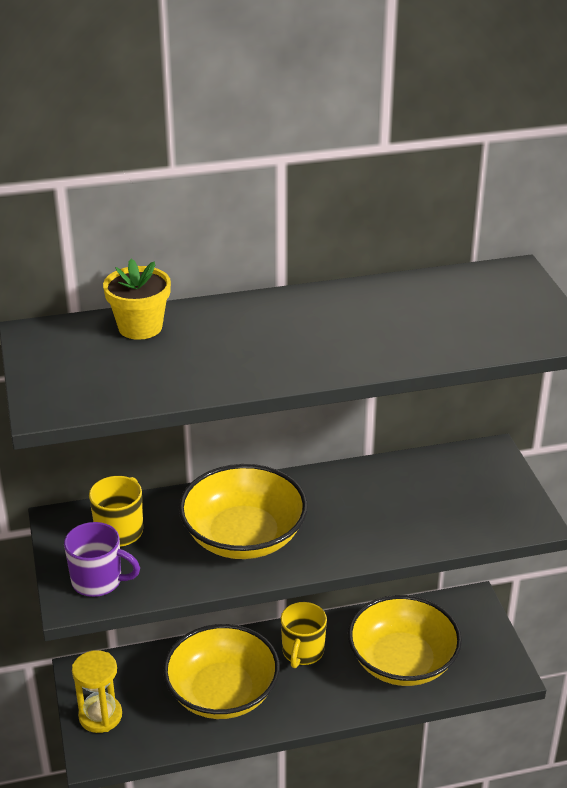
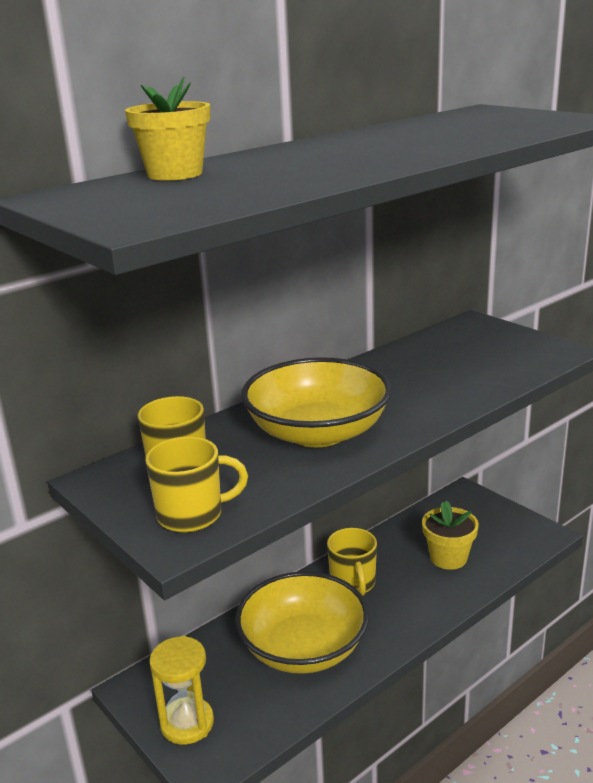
camera: 25 degrees left, 10 degrees down
(98, 581) = (192, 515): purple mug -> yellow mug
(402, 661) = (448, 558): yellow bowl -> yellow flower pot

